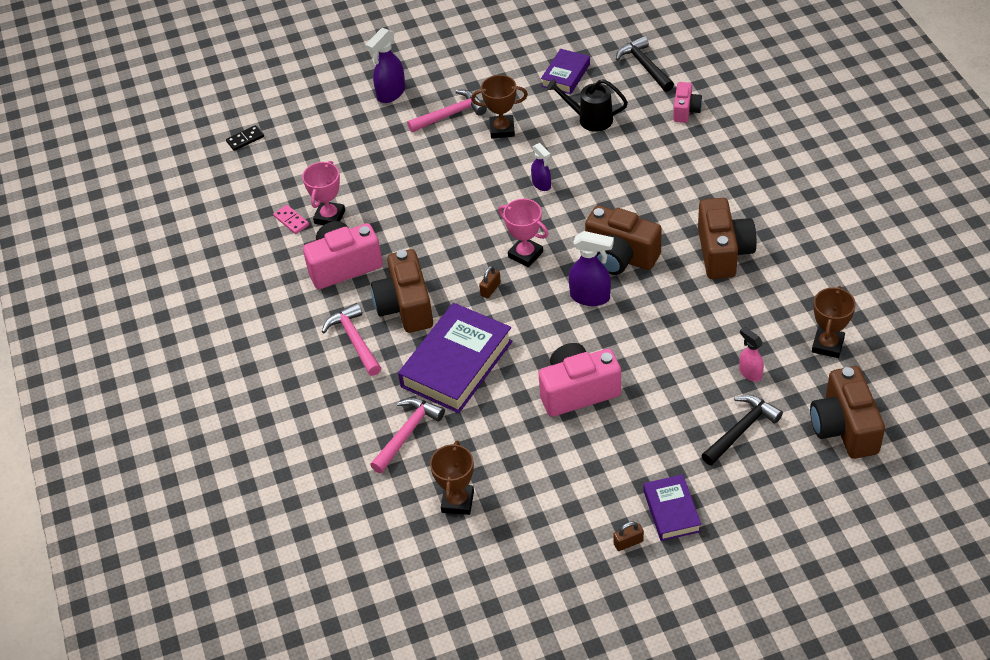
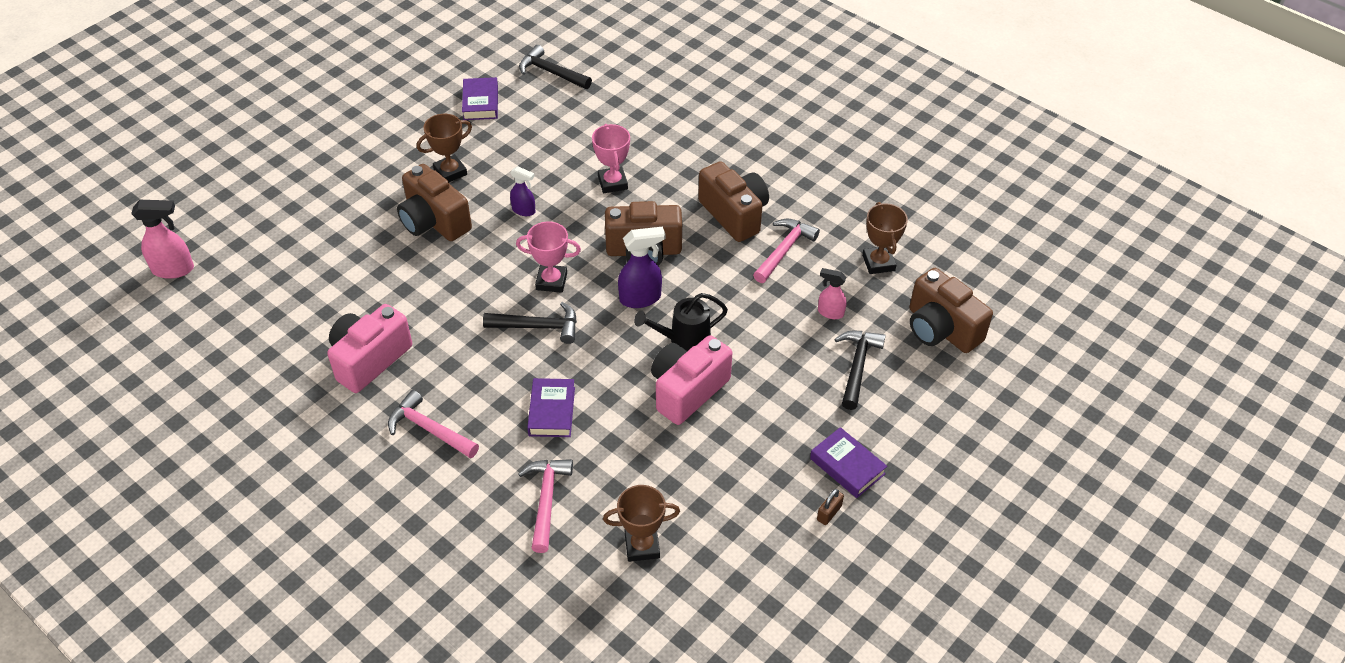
camera: 35 degrees left, 0 degrees up
(245, 139) = (174, 269): black domino -> pink spray bottle
(291, 221) = (281, 334): pink domino -> none
(329, 217) = (322, 316): pink trophy -> pink trophy (612, 183)
(390, 94) = (310, 174): purple spray bottle -> none
(405, 306) = (462, 375): brown camera -> brown camera (434, 221)
(450, 114) = (388, 174): pink hammer -> pink hammer (784, 250)
(456, 364) = (551, 411): purple book -> purple book, size x0.55
(457, 501) = (642, 546): brown trophy -> brown trophy turned 75 degrees counterclockwise
(490, 289) = (538, 326): brown padlock -> black hammer
(590, 119) = (531, 135): black watering can -> black watering can (683, 340)
(686, 110) = (616, 100): pink camera -> none

